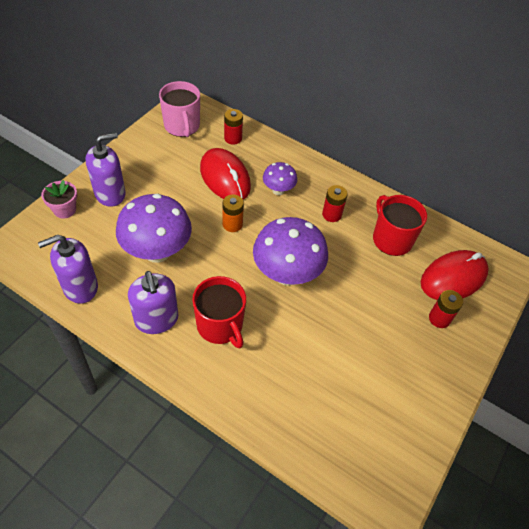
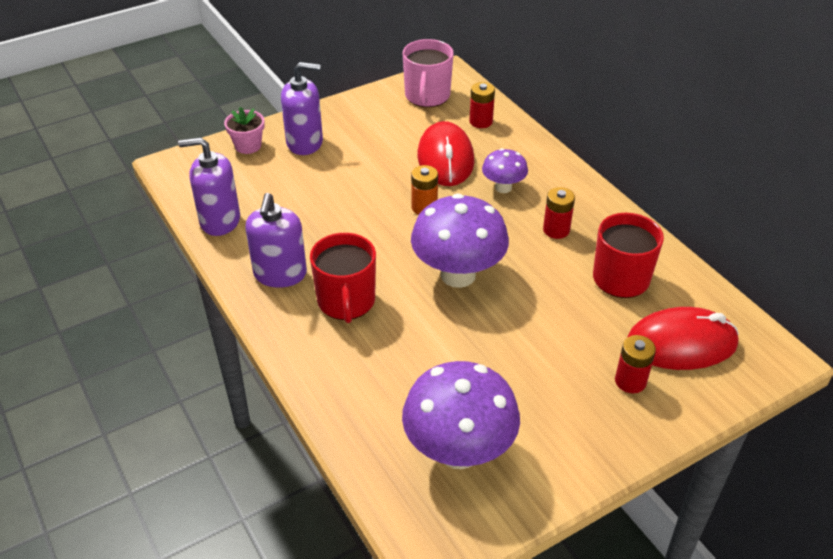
camera: 30 degrees right, 10 degrees down
(157, 251) = (321, 210): purple mushroom -> purple mushroom (459, 451)

